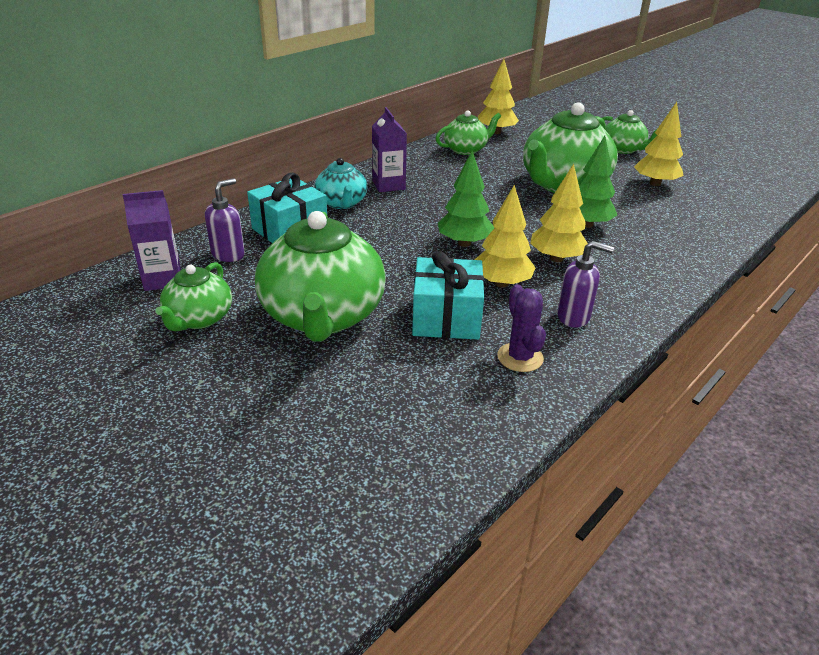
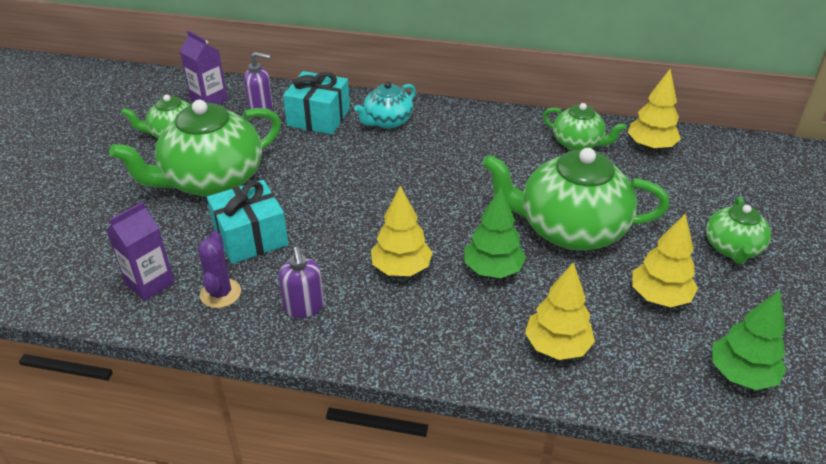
camera: 60 degrees right, 5 degrees up
(388, 185) = (446, 130): purple carton -> purple carton (150, 283)
(464, 243) = (379, 207): green tree -> green tree (741, 374)
(501, 283) = (327, 249): yellow tree -> yellow tree (557, 346)
(520, 357) = (220, 293): purple cactus -> purple cactus turned 45 degrees counterclockwise

